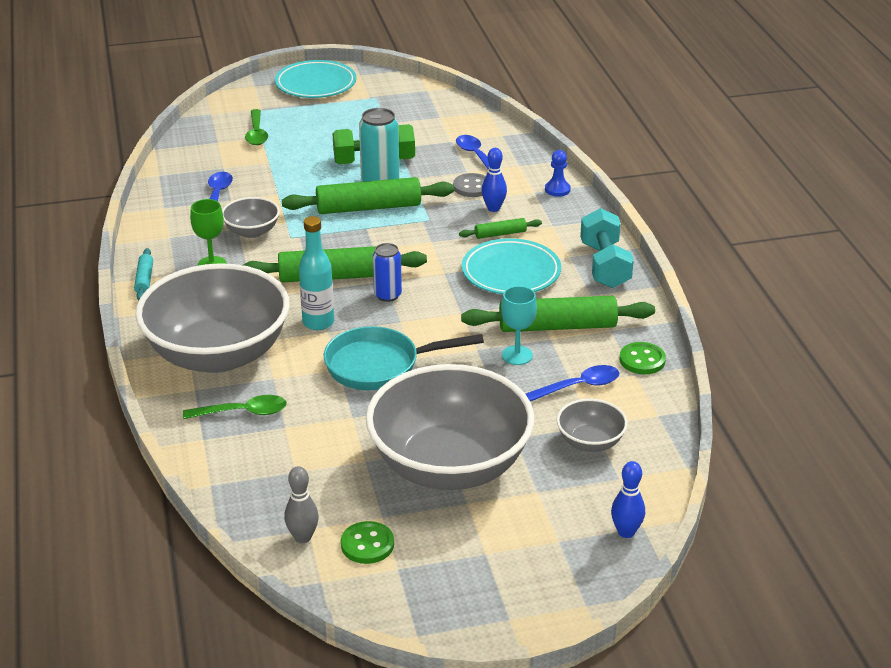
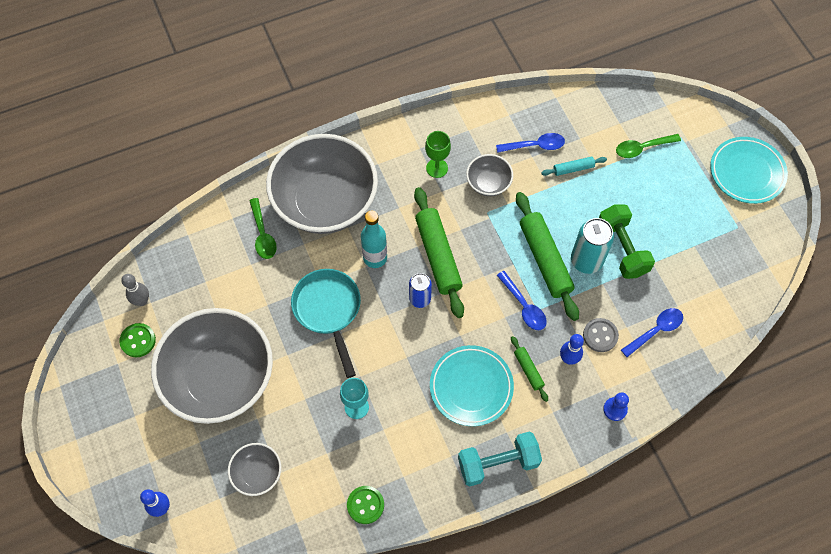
camera: 80 degrees right, 30 degrees up
(144, 280) = (408, 130): turquoise rolling pin -> turquoise rolling pin (573, 168)
(557, 326) = (400, 433): green rolling pin -> none
(579, 386) = (324, 458): blue spoon -> blue spoon (524, 306)

